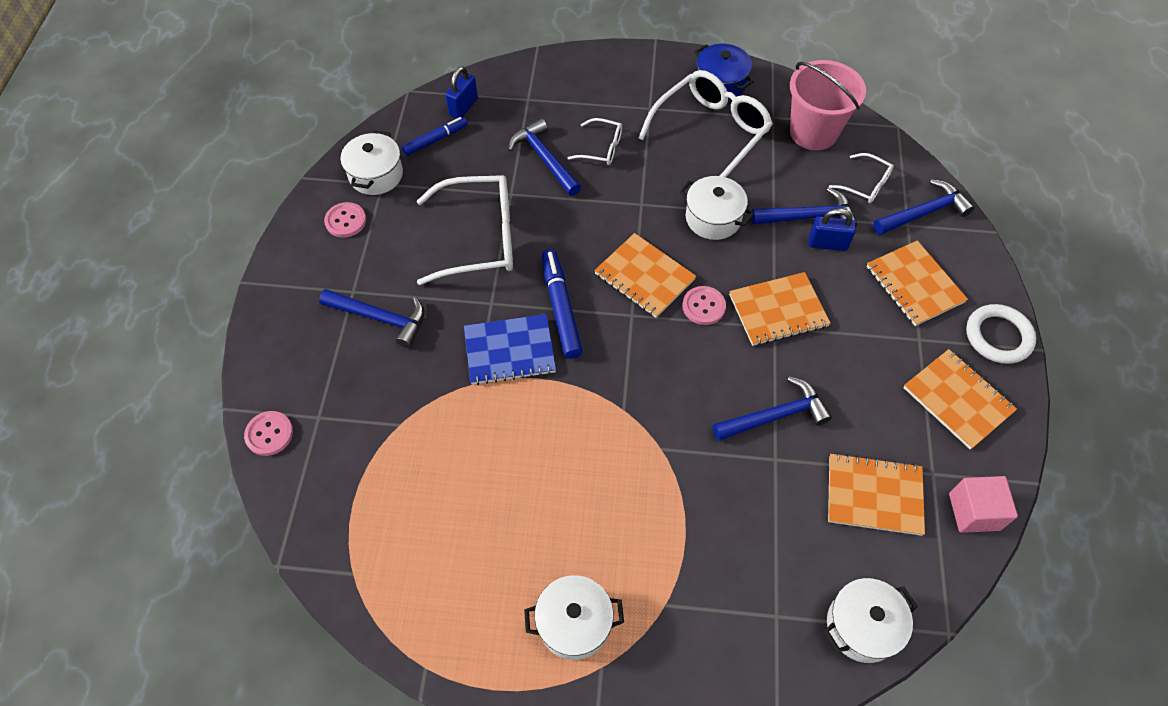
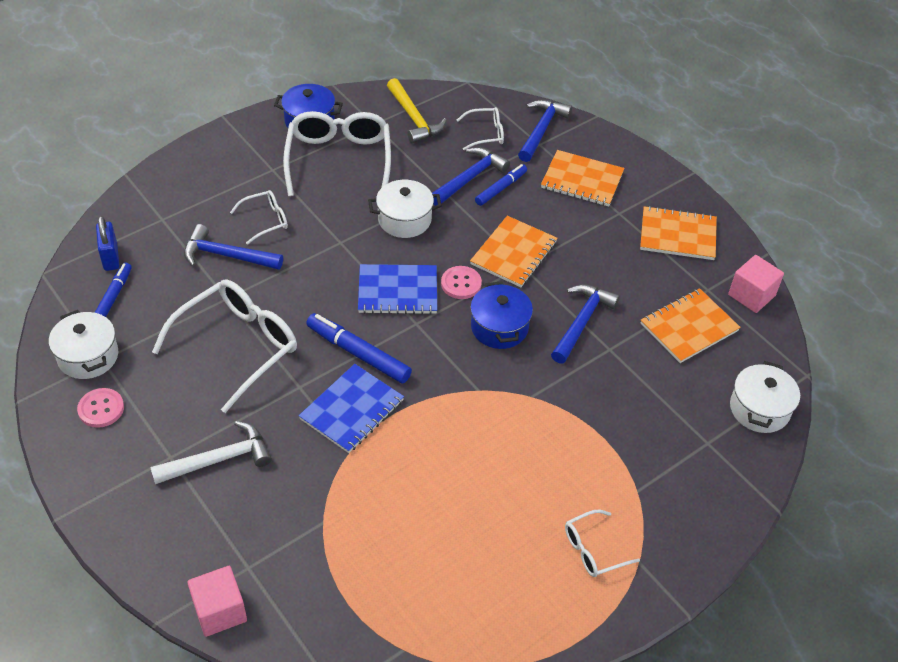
camera: 45 degrees left, 10 degrees down
(269, 434) = (220, 611): pink button -> pink cube
(381, 318) = (219, 459): blue hammer -> white hammer
(574, 623) = (593, 550): white pot -> white glasses
(644, 277) = (397, 291): orange notebook -> blue notebook
(697, 368) = (499, 327): none -> blue pot
(813, 132) = (414, 118): pink bucket -> yellow hammer
(827, 244) = (501, 188): blue padlock -> blue marker
(998, 336) = (662, 181): white ring -> none

